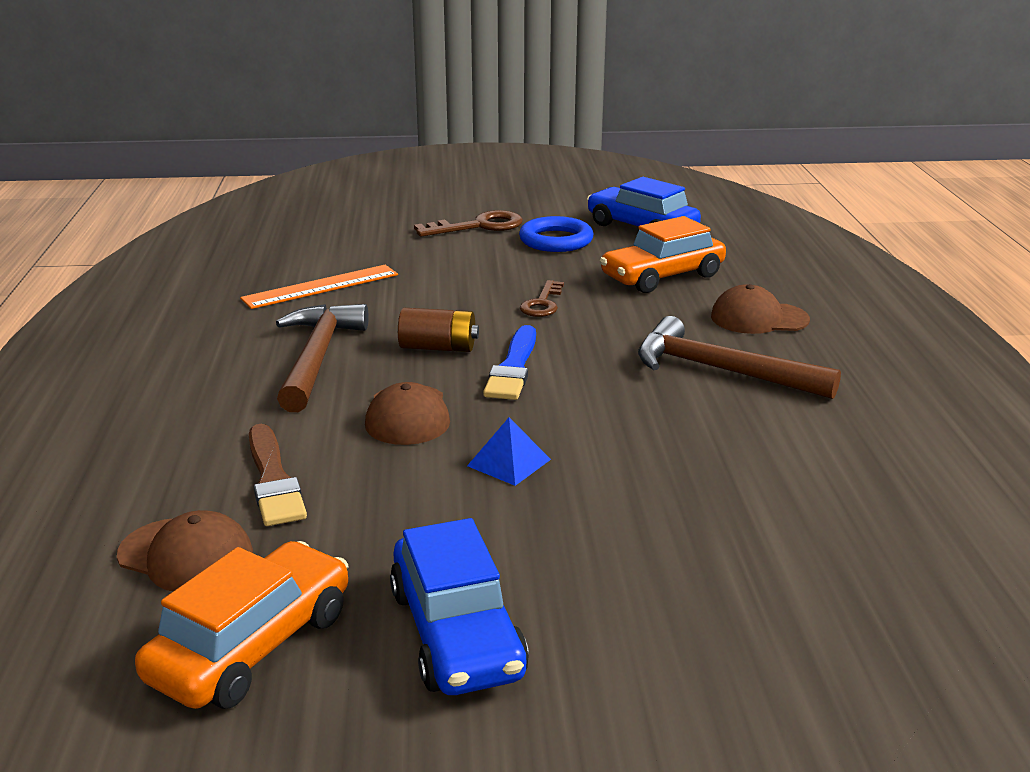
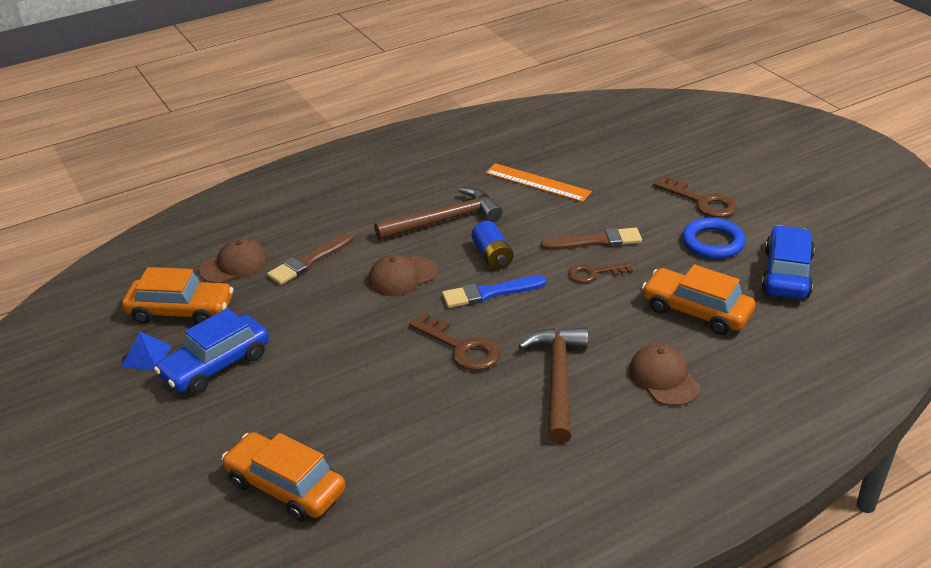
camera: 65 degrees right, 10 degrees up
(186, 555) = (234, 265): brown cap -> brown cap turned 120 degrees counterclockwise
(438, 348) = (492, 256): brown battery -> blue battery
(484, 288) = (596, 241): none -> brown brush
(508, 462) = (375, 329): blue pyramid -> blue pyramid (146, 356)
(607, 411) = (461, 347): none -> brown key
(816, 620) = (285, 487): none -> orange car

